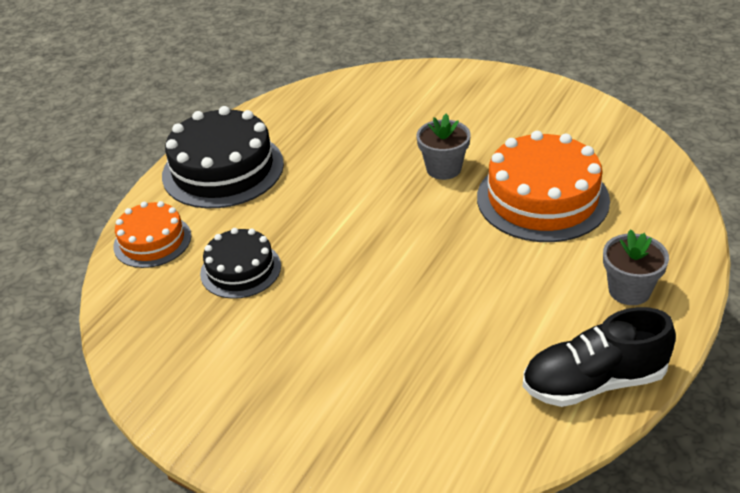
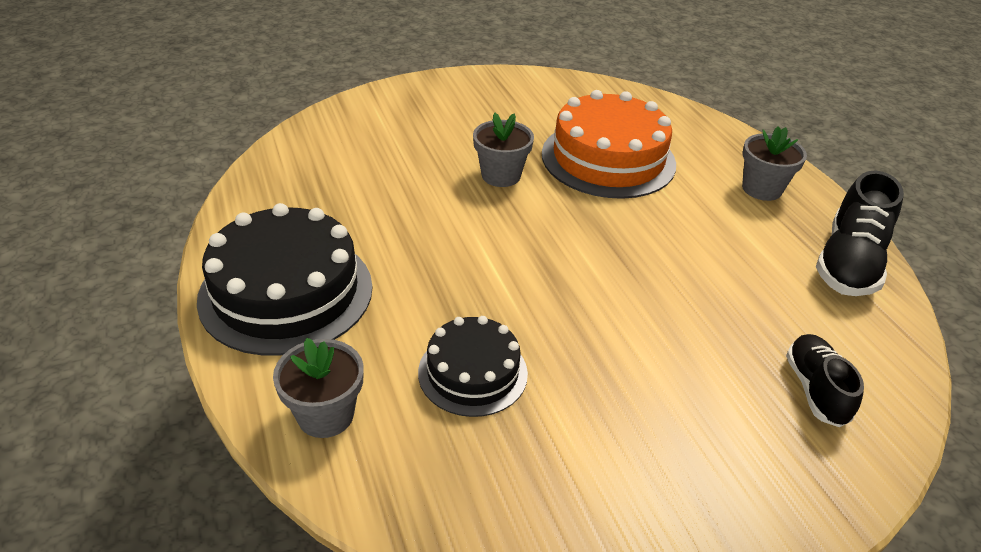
camera: 55 degrees left, 0 degrees up
(152, 241) = (325, 415): orange cake -> grey flower pot
(405, 424) = (815, 390): none -> black shoe

